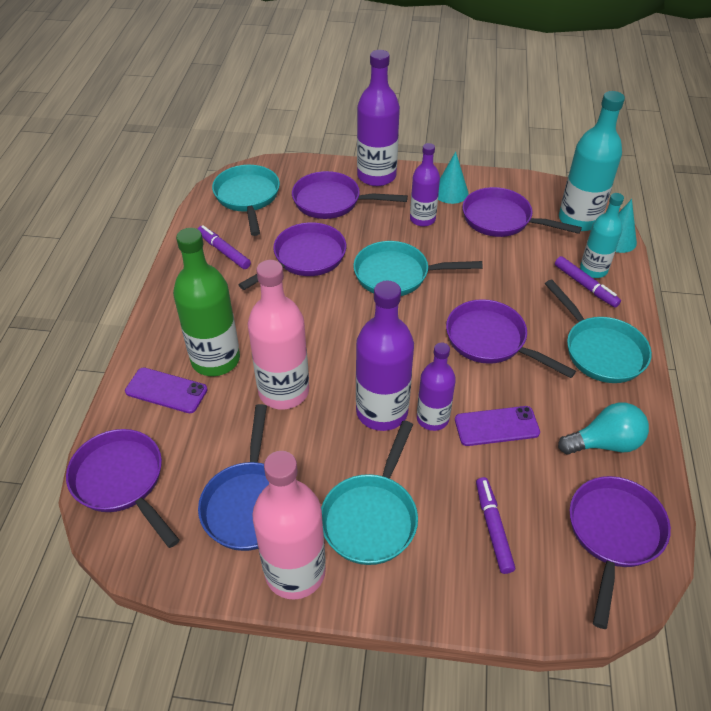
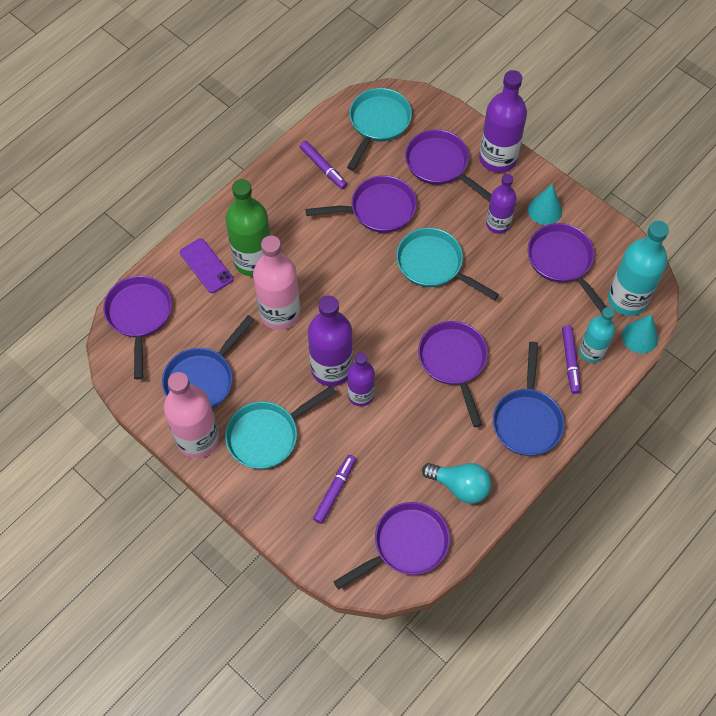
camera: 35 degrees right, 15 degrees up
(224, 251) = (323, 168): purple marker -> purple marker turned 150 degrees clockwise
(496, 426) = (398, 427): purple phone -> none
(600, 350) = (527, 420): turquoise pan -> blue pan

